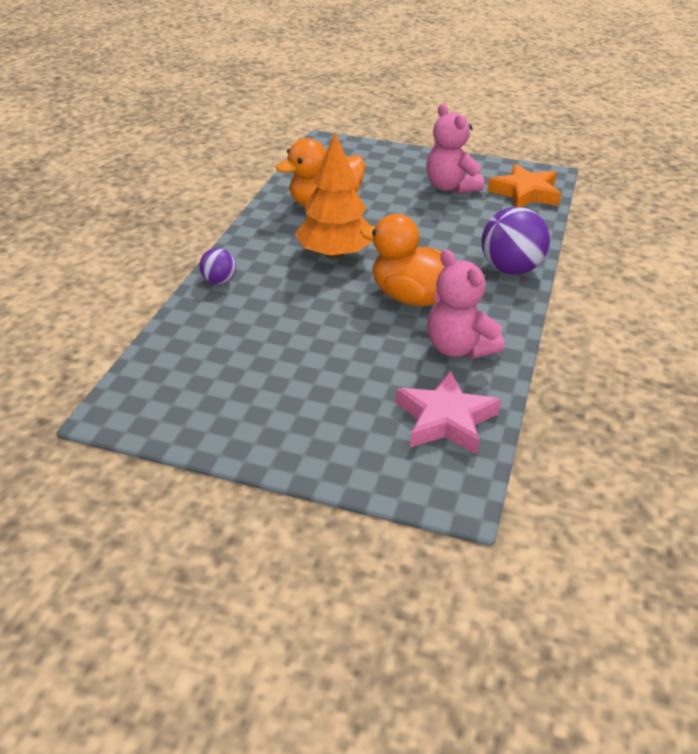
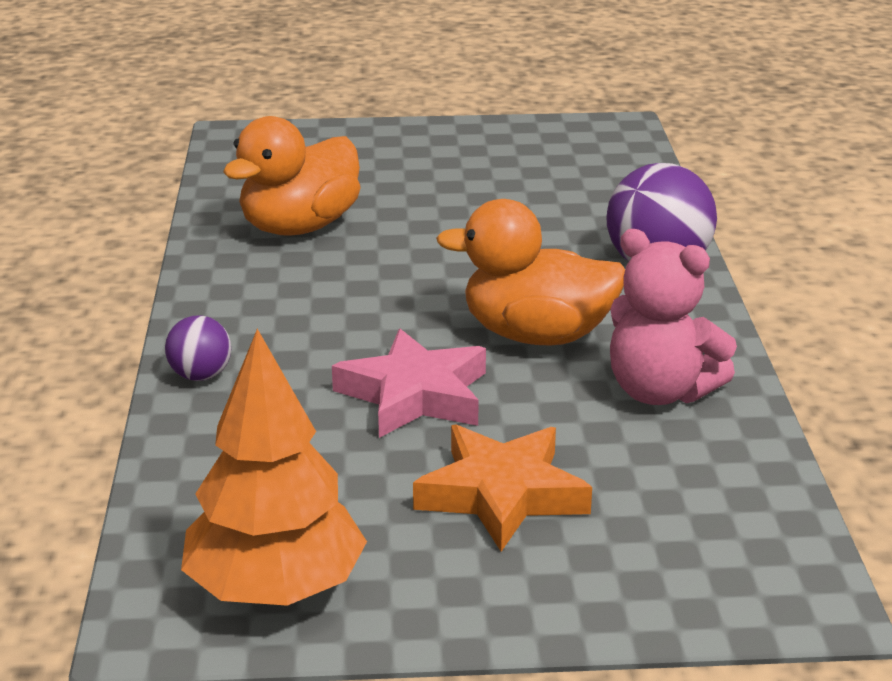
camera: 20 degrees left, 10 degrees down
(335, 254) = (369, 298): orange tree -> orange tree (276, 589)
(445, 420) = (713, 497): pink star -> pink star (414, 395)
(450, 187) = (484, 168): pink teddy bear -> none
(525, 193) = (604, 157): orange star -> orange star (502, 495)

